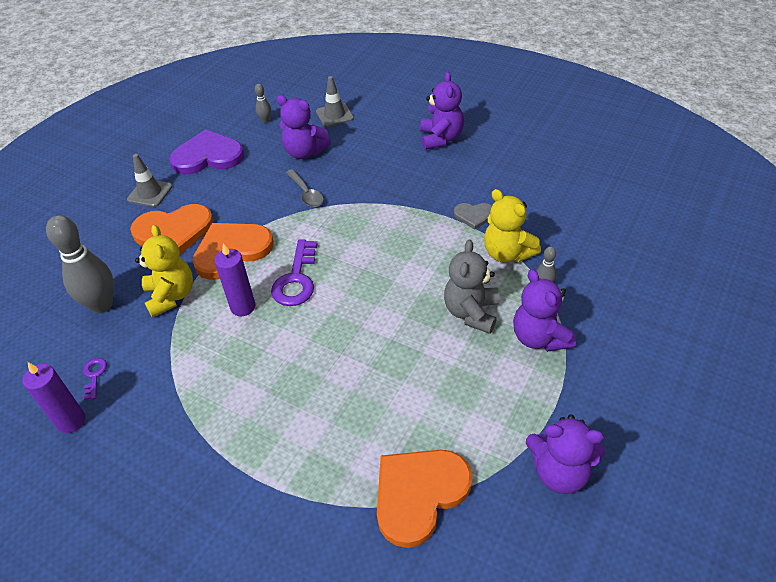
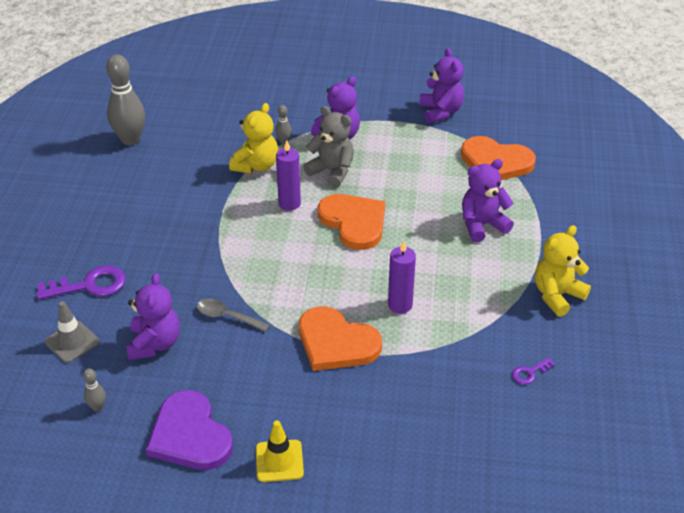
camera: 115 degrees left, 5 degrees down
(71, 421) = (577, 363): purple candle -> purple candle (289, 203)
(102, 305) = (456, 412): grey bowling pin -> grey bowling pin (130, 140)
(150, 193) = (279, 461): grey traffic cone -> yellow traffic cone
(171, 296) = (416, 362): yellow teddy bear -> yellow teddy bear (557, 295)
(173, 232) = (332, 404): orange heart -> orange heart (354, 222)
(296, 279) = (349, 281): purple key -> purple key (89, 285)
(306, 193) = (227, 317): grey spoon -> grey spoon turned 105 degrees counterclockwise
(441, 138) = (99, 241): purple teddy bear -> purple teddy bear (482, 225)
(471, 312) = (332, 171): grey teddy bear -> grey teddy bear turned 135 degrees counterclockwise
(474, 215) = (215, 193): grey heart -> none

